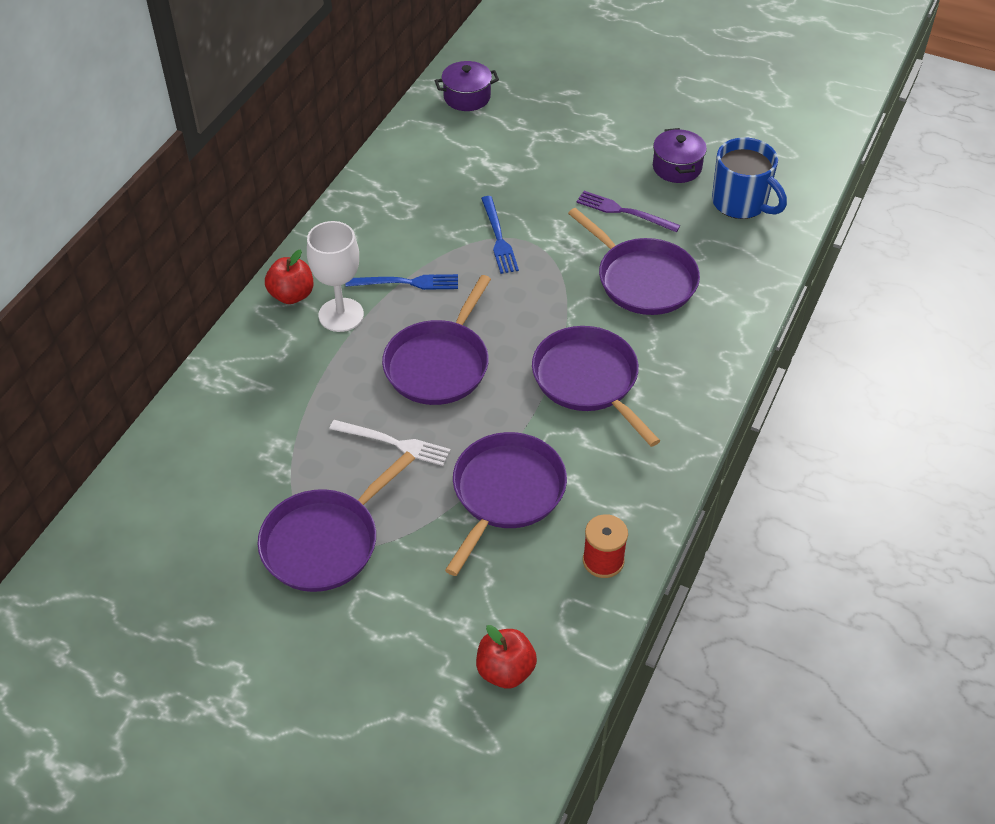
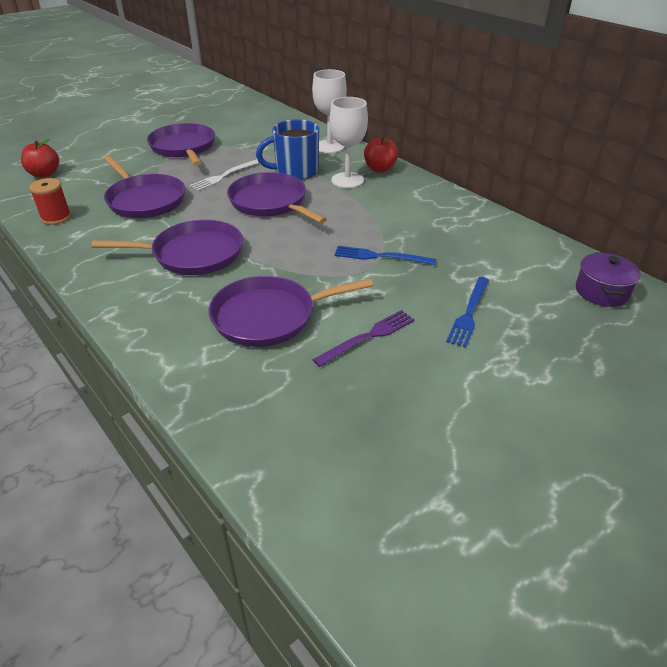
camera: 115 degrees right, 10 degrees down
(241, 368) = (329, 147): none -> white goblet
(407, 283) = (359, 208): blue fork -> blue fork (469, 313)
(677, 167) = (418, 405): purple pot -> none
(741, 203) = (323, 435): blue mug -> blue mug (295, 172)

